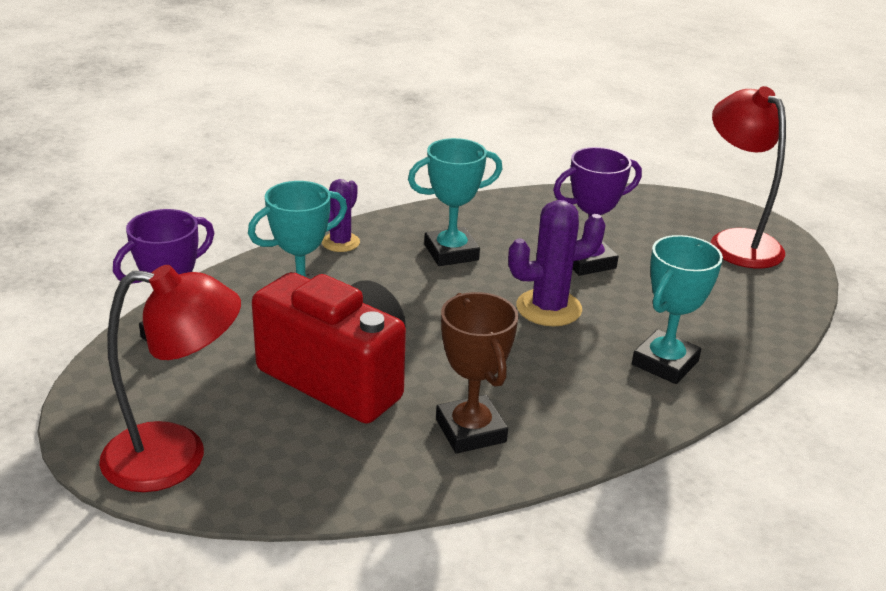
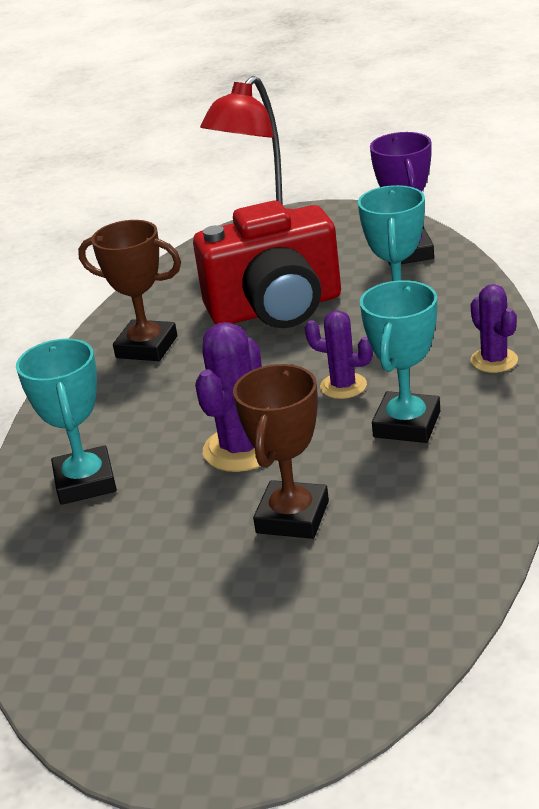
camera: 135 degrees right, 0 degrees up
(430, 293) = (343, 386): none -> purple cactus
(587, 261) = (292, 517): purple trophy -> brown trophy
(736, 241) = (195, 688): red lamp -> none

